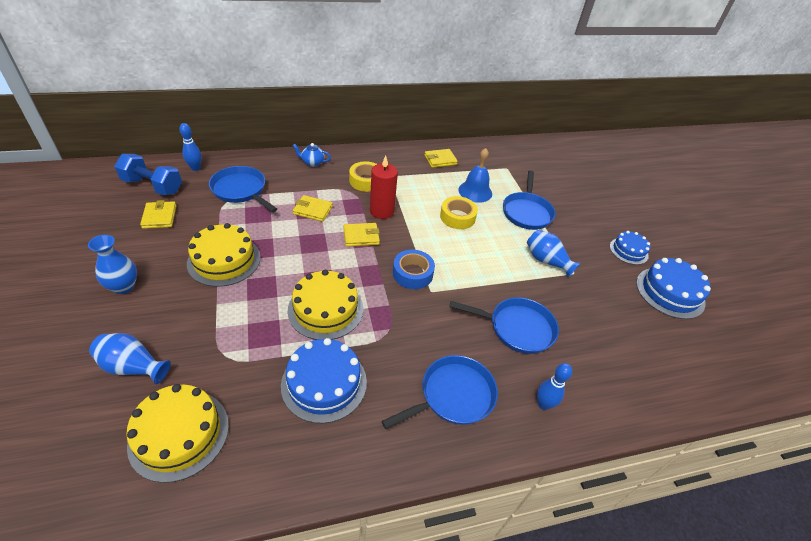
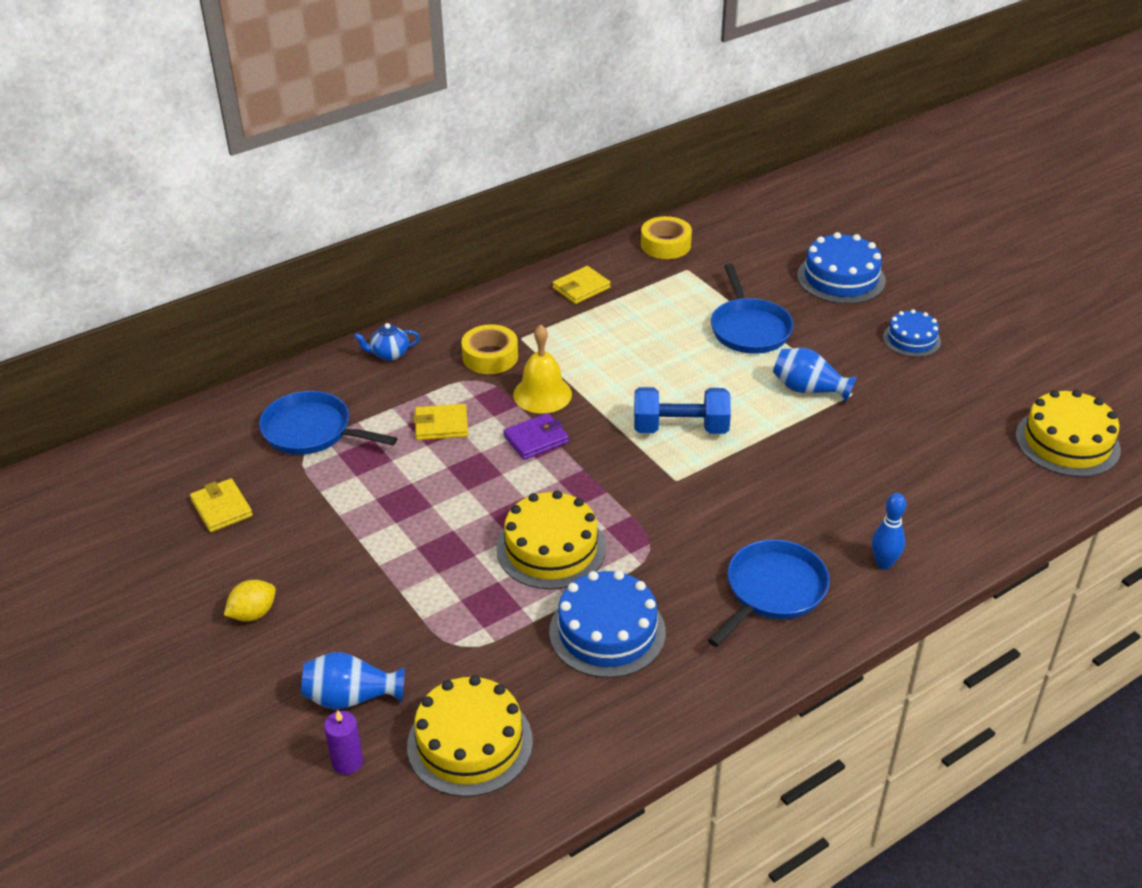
camera: 15 degrees left, 5 degrees down
(93, 415) = (347, 762): none -> purple candle
(123, 286) = (253, 613): blue vase -> yellow lemon
(153, 186) = (171, 468): blue dumbbell -> blue dumbbell (680, 428)
(195, 168) = (214, 421): blue bowling pin -> none
(224, 260) = (366, 534): yellow cake -> yellow cake (1067, 442)
(361, 236) = (536, 439): yellow wallet -> purple wallet
(381, 211) = (542, 394): red candle -> yellow bell
(412, 273) = (638, 465): blue tape -> none
(457, 217) = (655, 368): yellow tape -> yellow tape (665, 245)
(475, 191) = (660, 321): blue bell -> none
(517, 328) = (811, 488): blue pan -> none
(670, 292) = (985, 378): blue cake -> blue cake (841, 278)

